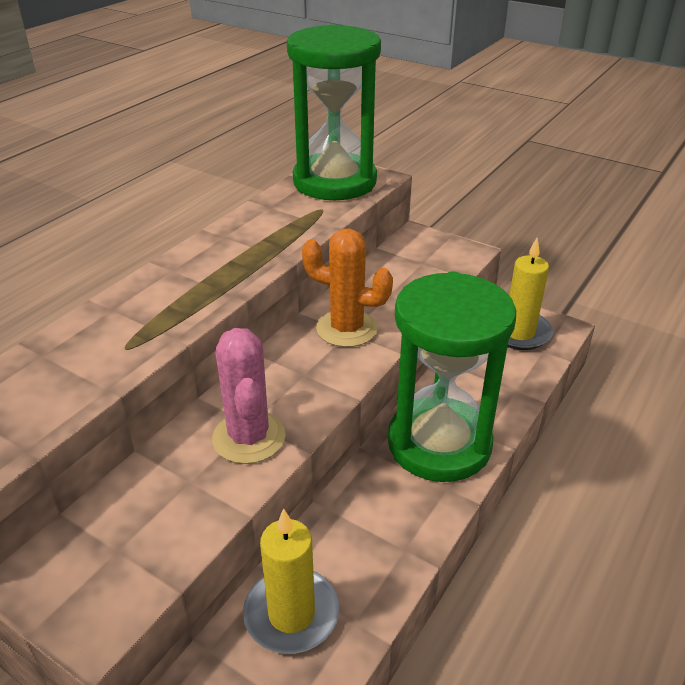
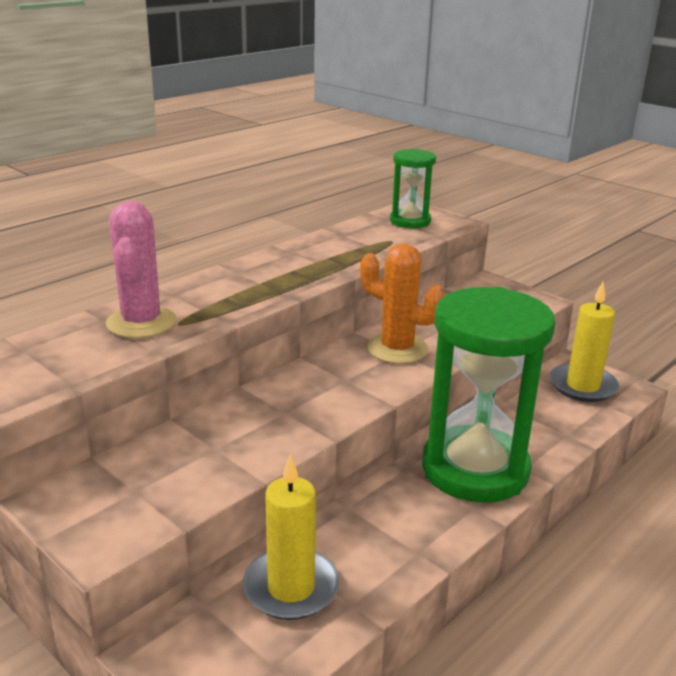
camera: 10 degrees right, 10 degrees down
(249, 437) = (279, 422): pink cactus -> pink cactus (141, 322)
(334, 182) = (410, 221): green hourglass -> green hourglass, size x0.50

